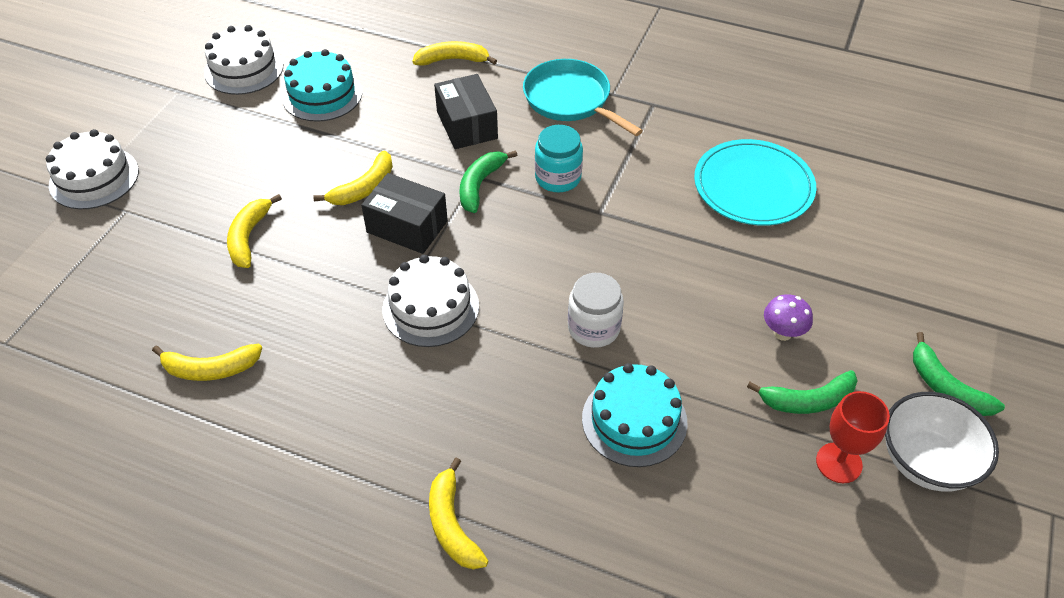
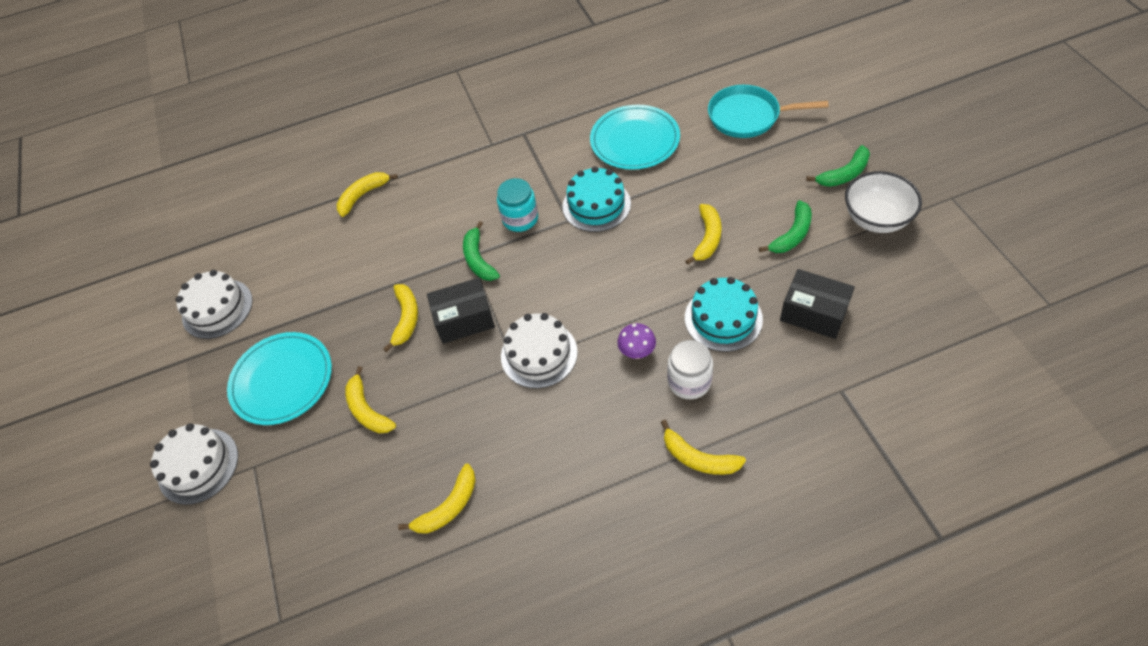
camera: 35 degrees left, 5 degrees up
(220, 161) = (282, 380): none -> turquoise plate
(322, 94) = (299, 283): turquoise cake -> turquoise cake (596, 205)
(467, 125) = (424, 229): black box -> black box (813, 313)
(570, 100) = (471, 166): turquoise pan -> turquoise pan (748, 116)
(593, 328) = (644, 288): white jar -> white jar (689, 381)
(713, 333) = (707, 238): none -> yellow banana
(782, 333) = (741, 209): purple mushroom -> purple mushroom (637, 352)
(839, 463) = (840, 254): red goblet -> none
(946, 387) = (844, 174): green banana -> green banana turned 45 degrees counterclockwise

